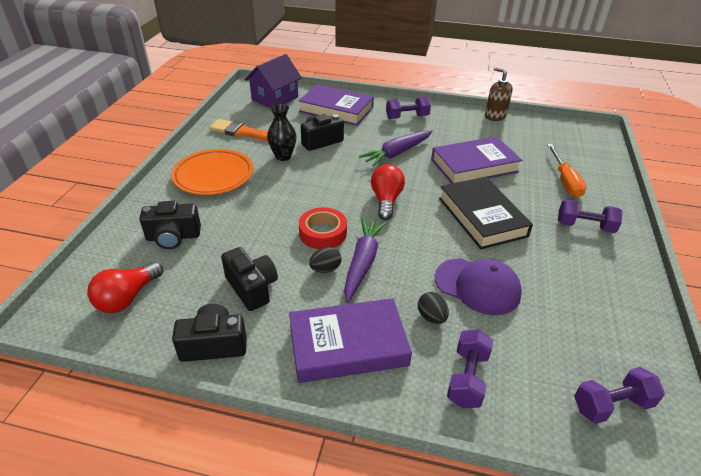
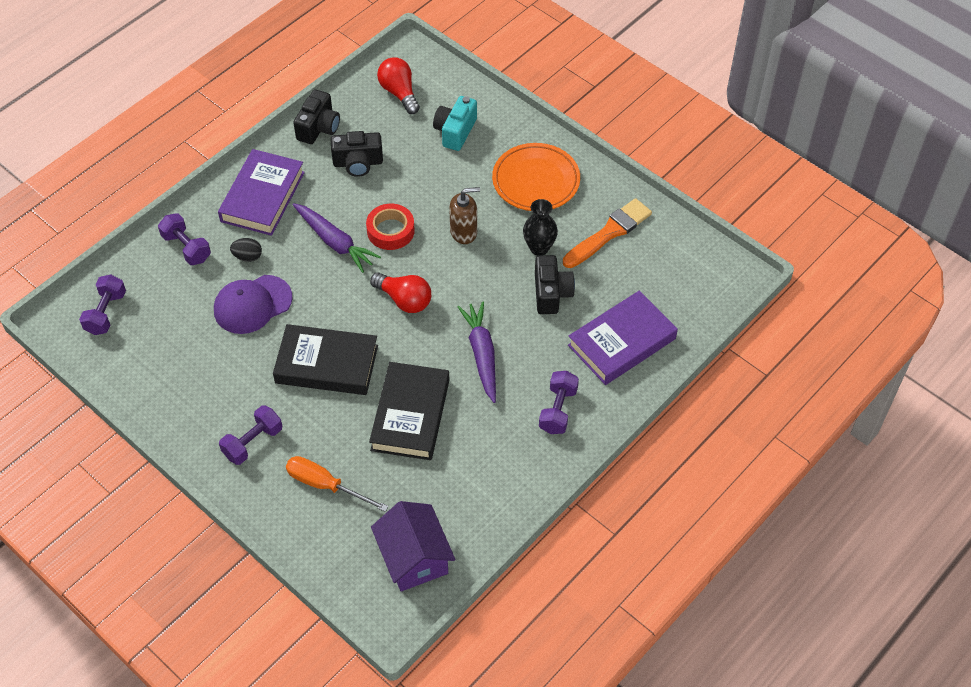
camera: 120 degrees right, 15 degrees up
(173, 237) = (455, 131): black camera -> turquoise camera
(275, 98) = (689, 289): purple house -> purple house (414, 558)
(325, 269) = (345, 214): black egg -> none
(474, 165) = (410, 415): purple book -> black book
(495, 116) = (501, 517): brown soap dispenser -> brown soap dispenser (464, 232)

